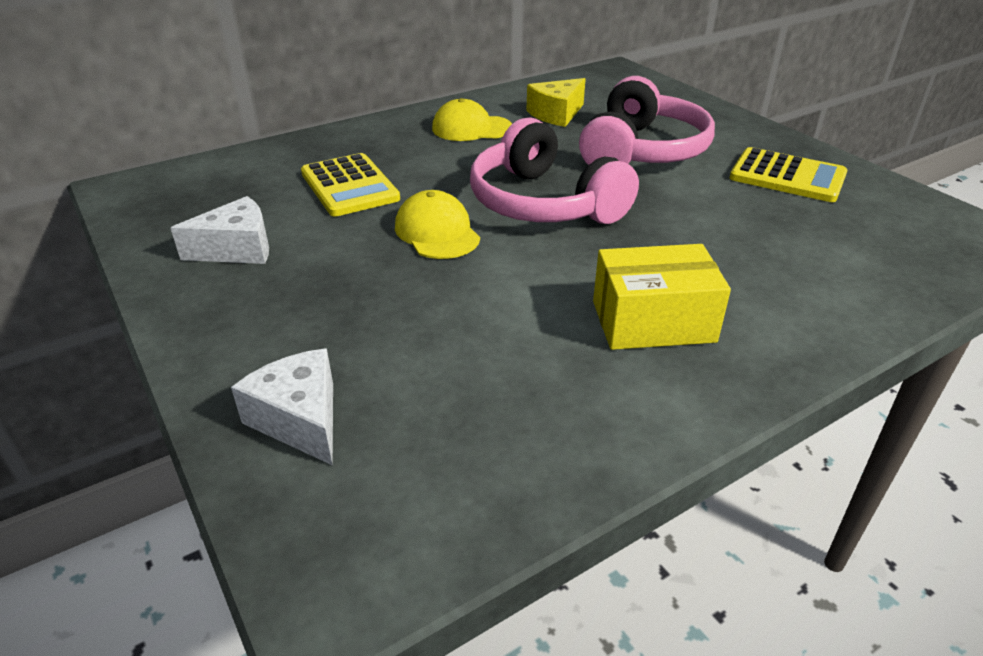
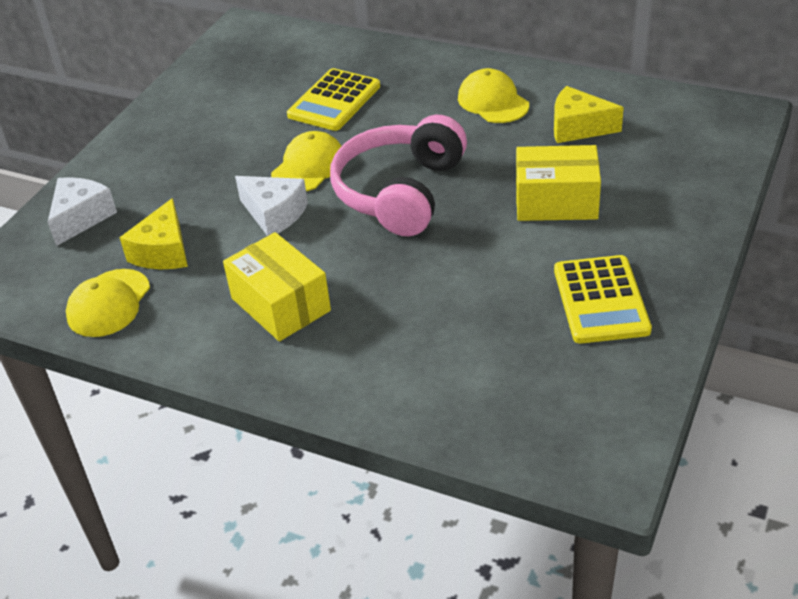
camera: 60 degrees right, 5 degrees up
(237, 249) = (214, 107): white cheese -> white cheese (274, 214)
(465, 371) = (163, 251): none -> yellow cheese
(521, 453) = (108, 303): none -> yellow cap
(642, 151) = (556, 201): pink headphones -> yellow box

